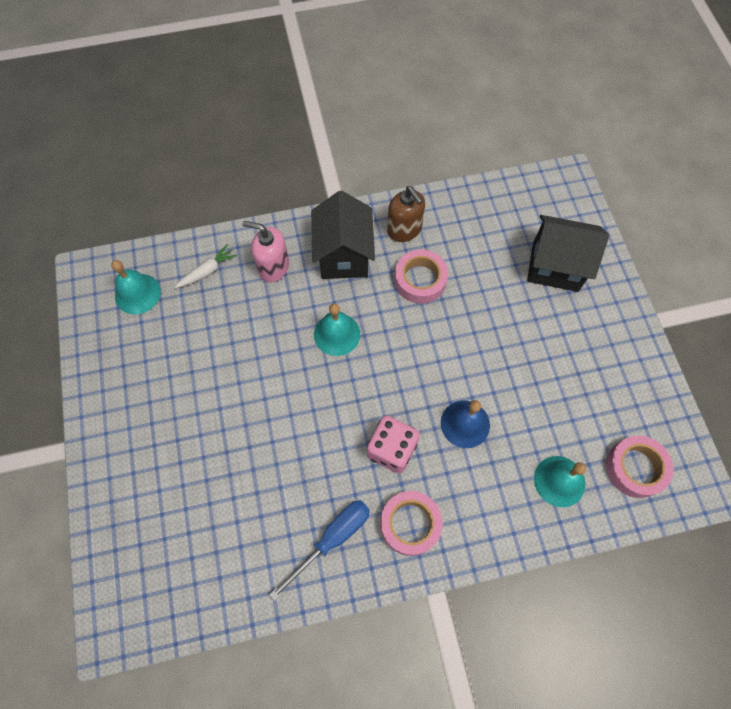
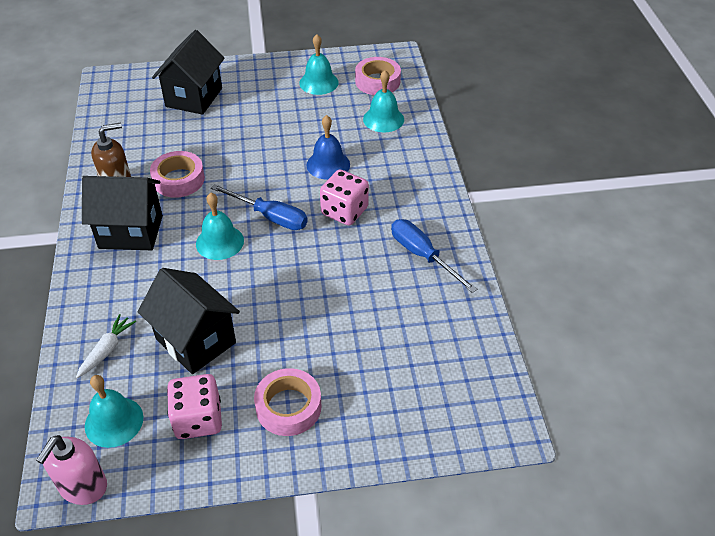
camera: 85 degrees left, 20 degrees down
(136, 354) = (198, 419): none -> pink dice
(207, 271) = (107, 350): white carrot -> white carrot turned 60 degrees clockwise
(217, 337) = (196, 341): none -> black house
(273, 267) = (123, 289): pink soap dispenser -> pink soap dispenser (83, 487)
(375, 375) = (270, 217): none -> blue screwdriver
(410, 524) = (412, 205): pink tape -> pink tape (288, 407)
(615, 396) = (318, 82): none -> turquoise bell

